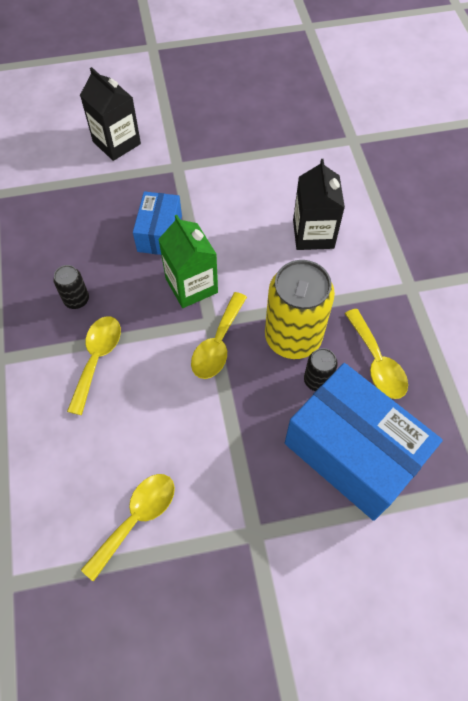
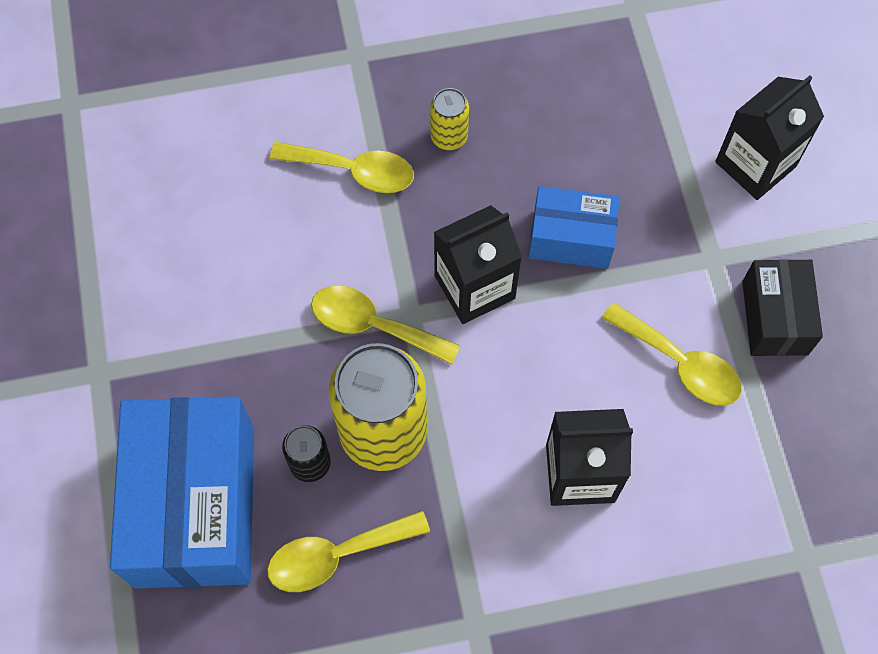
camera: 90 degrees right, 5 degrees up
(76, 300) = (449, 136): black can -> yellow can
(137, 518) = (130, 234): yellow spoon -> yellow spoon (680, 363)
(191, 285) = (474, 287): green carton -> black carton
(215, 141) = (774, 317): none -> black box
(352, 452) = (196, 505): blue box -> blue box turned 45 degrees counterclockwise

